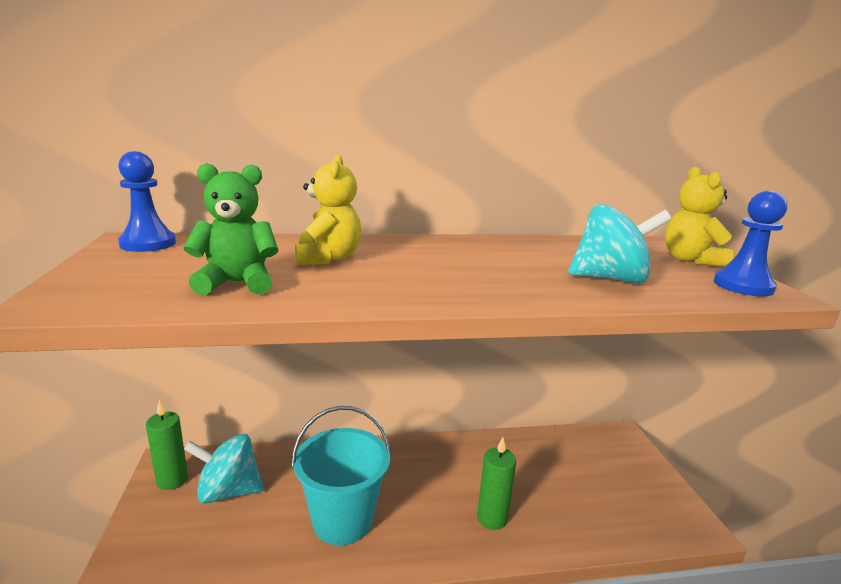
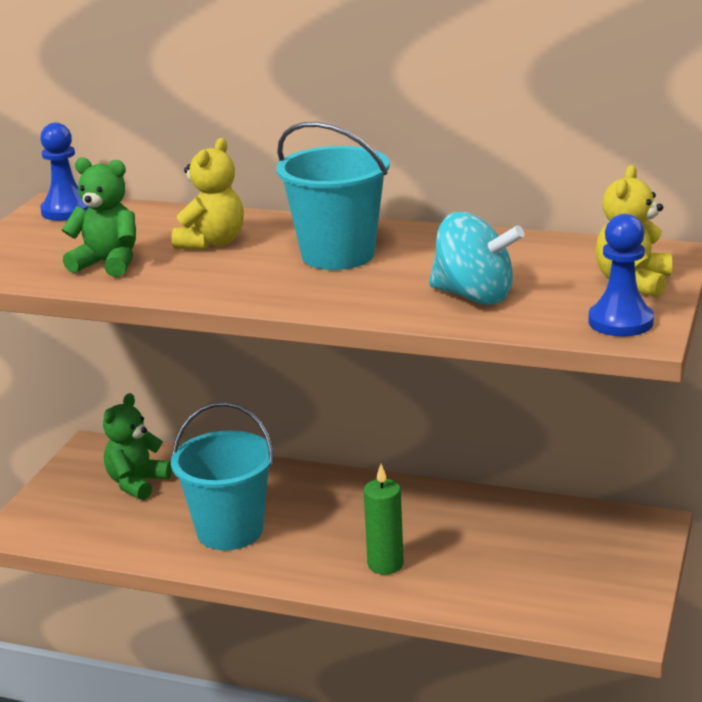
camera: 30 degrees right, 5 degrees up
(172, 480) = (91, 463): green candle -> none
(228, 491) = (137, 483): turquoise spinning top -> green teddy bear
(453, 259) = (338, 255): none -> turquoise bucket

